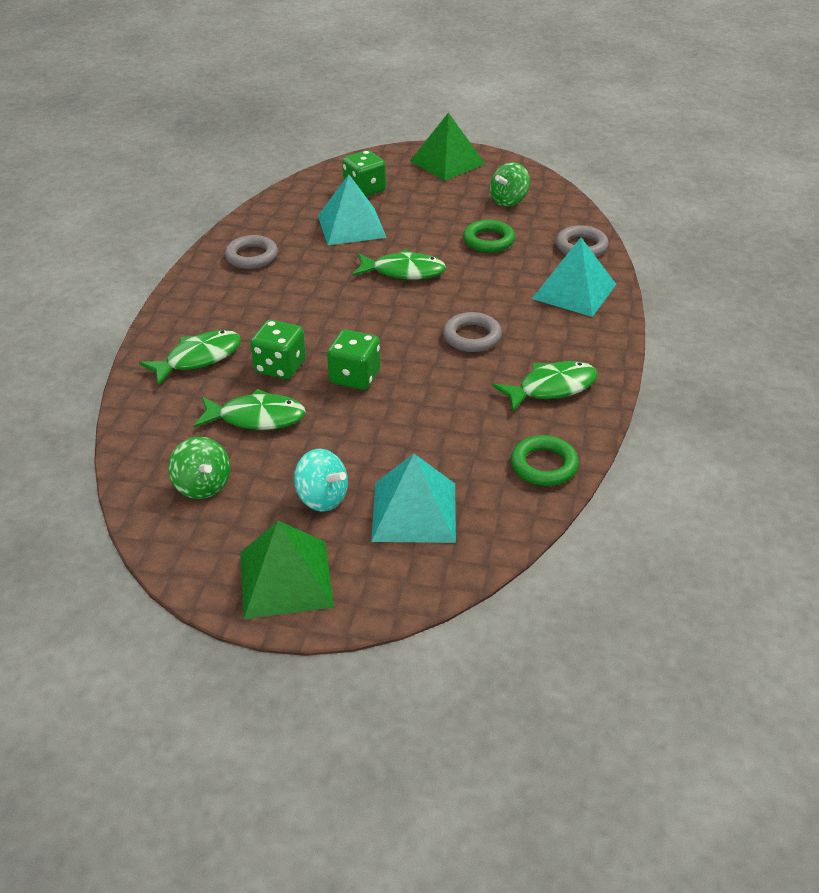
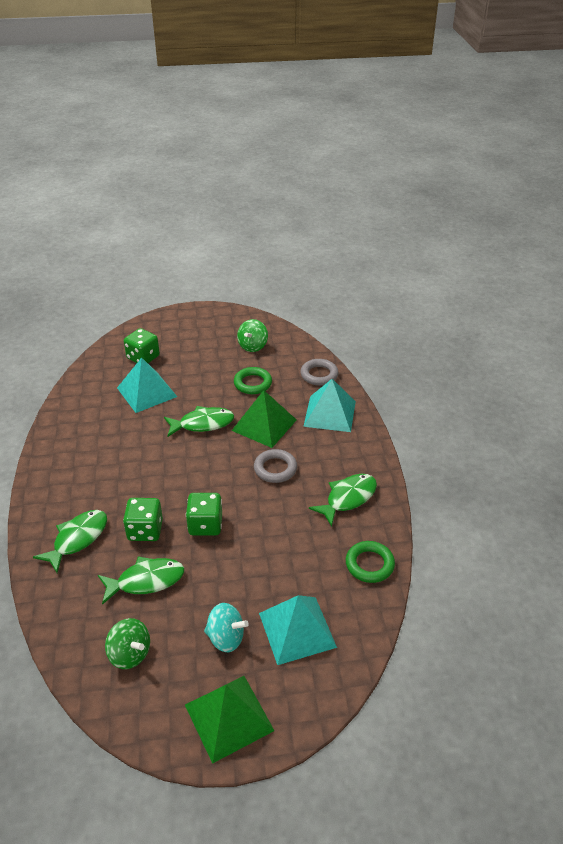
camera: 20 degrees left, 0 degrees up
(251, 256) = (80, 436): grey ring -> none
(447, 162) = (195, 321): green pyramid -> green pyramid (264, 425)

